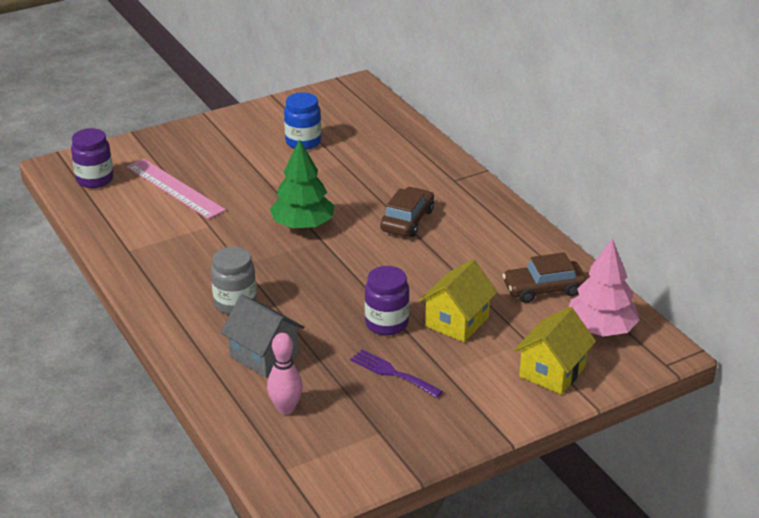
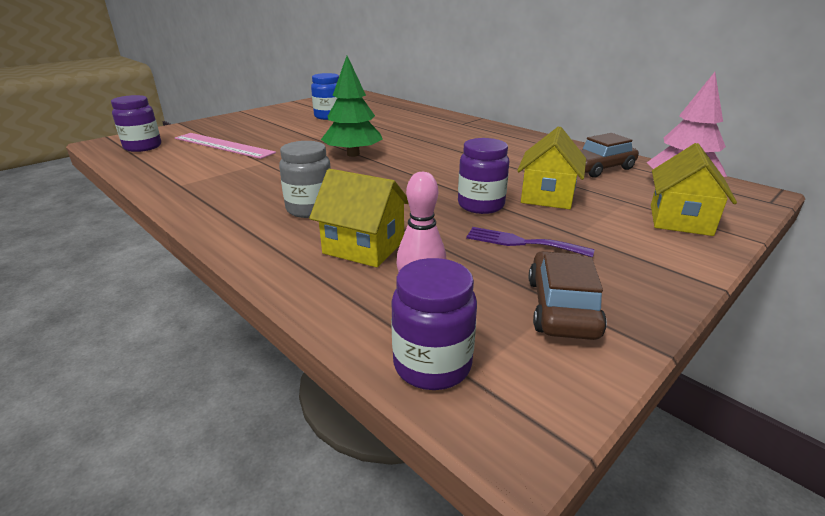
camera: 15 degrees left, 5 degrees down
(264, 356) = (364, 247): grey house -> yellow house
(268, 459) = (432, 365): none -> purple jar
(407, 220) = (443, 144): brown car -> brown car (562, 307)

